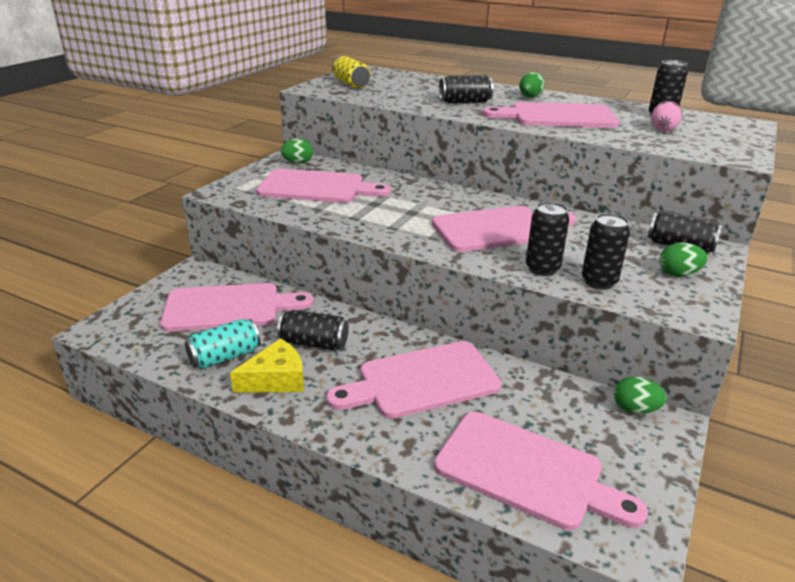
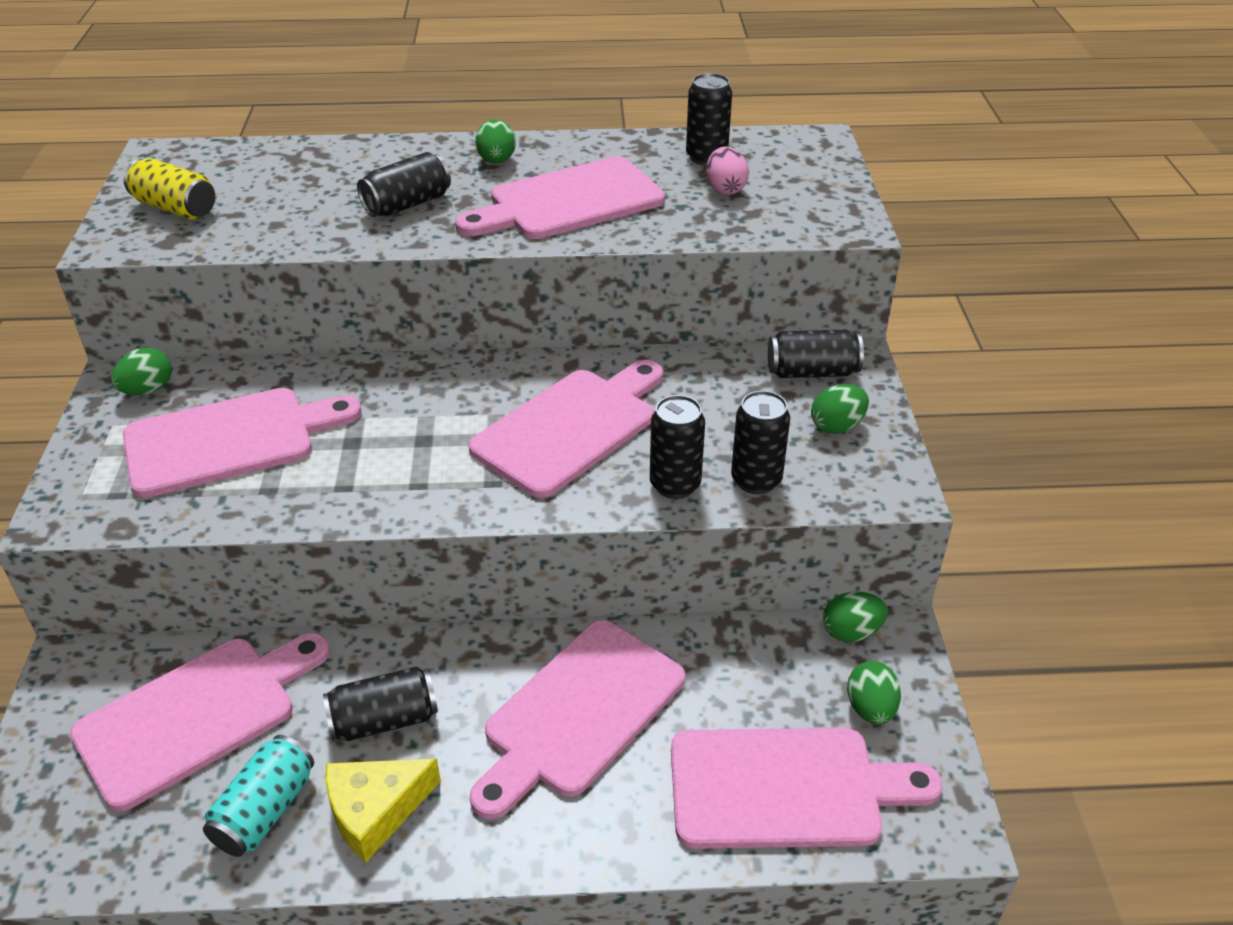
camera: 30 degrees left, 10 degrees up
(276, 379) = (375, 811): yellow cheese -> yellow cheese turned 150 degrees counterclockwise
(620, 454) = (870, 708): none -> green egg

